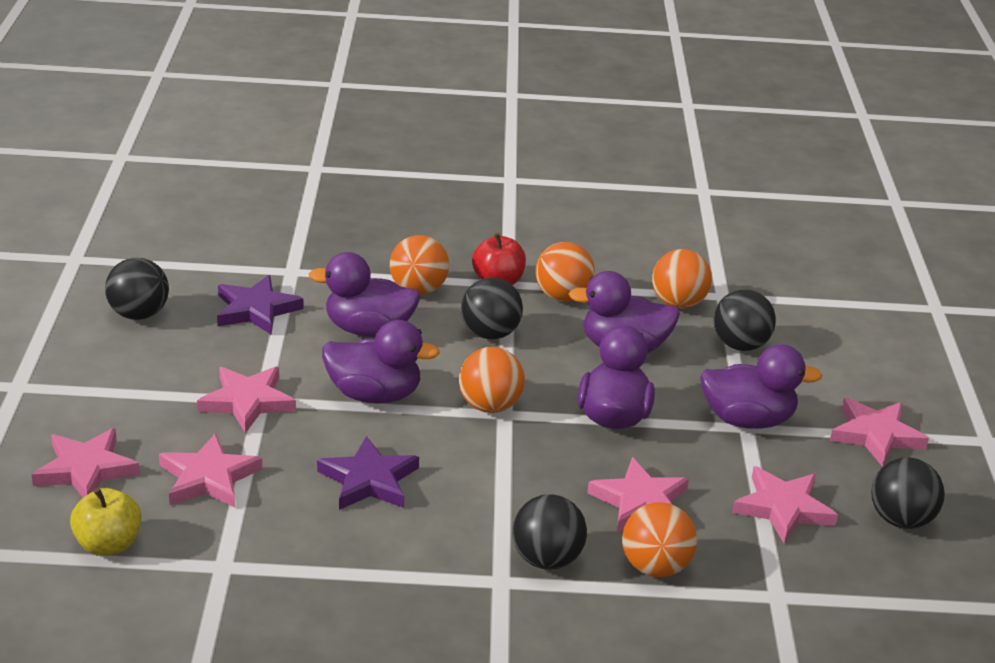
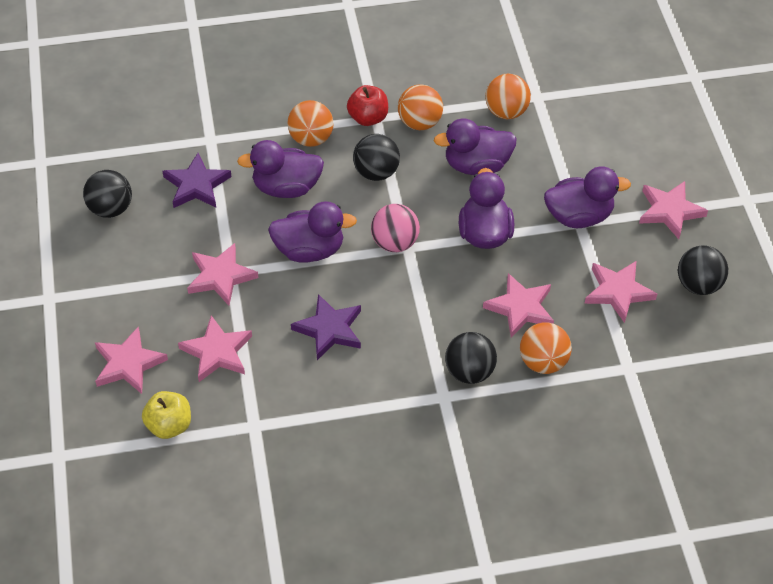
camera: 10 degrees left, 20 degrees up
(490, 406) = (395, 242): orange ball -> pink ball
(740, 345) = (559, 144): black ball -> none

